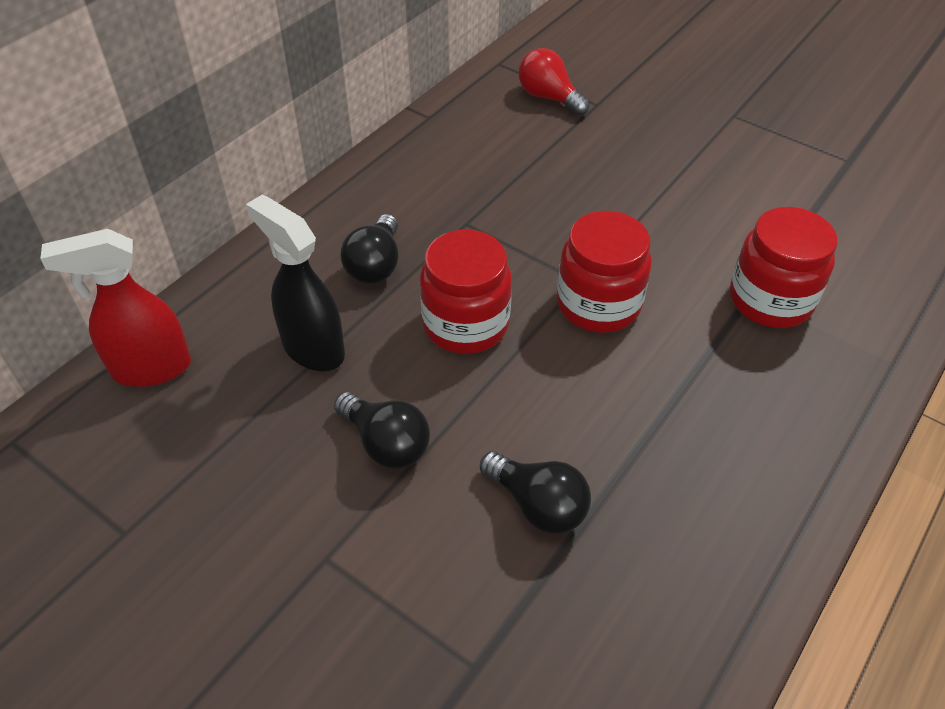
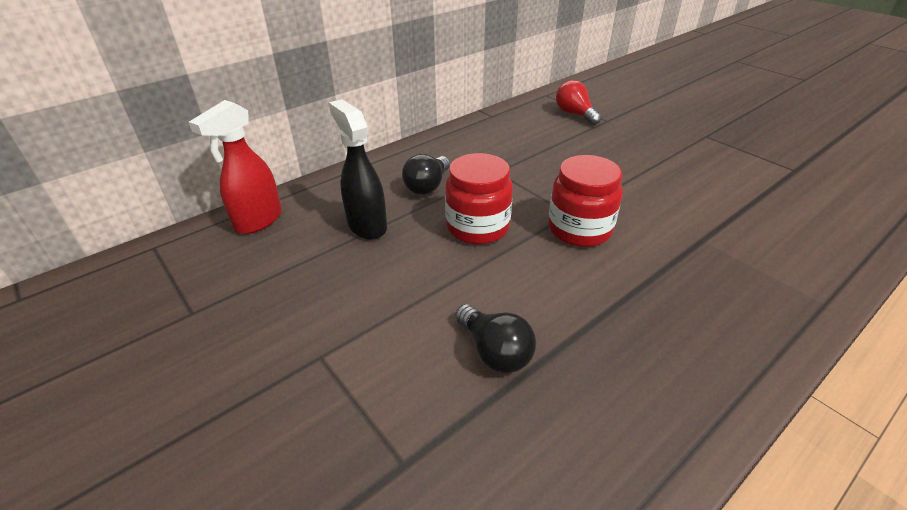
camera: 15 degrees right, 10 degrees down
(150, 368) = (258, 221): red spray bottle -> red spray bottle turned 60 degrees counterclockwise
(386, 443) = (394, 290): black light bulb -> none
(770, 300) = (718, 246): red jar -> none

